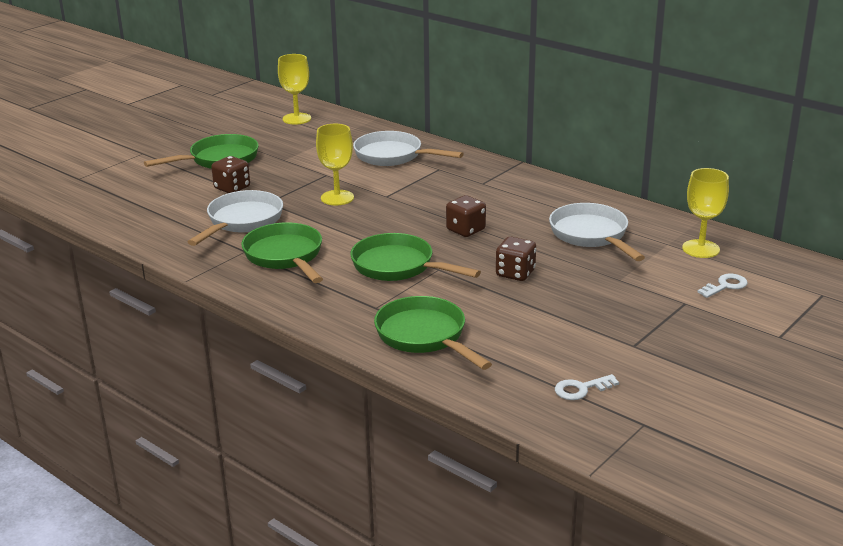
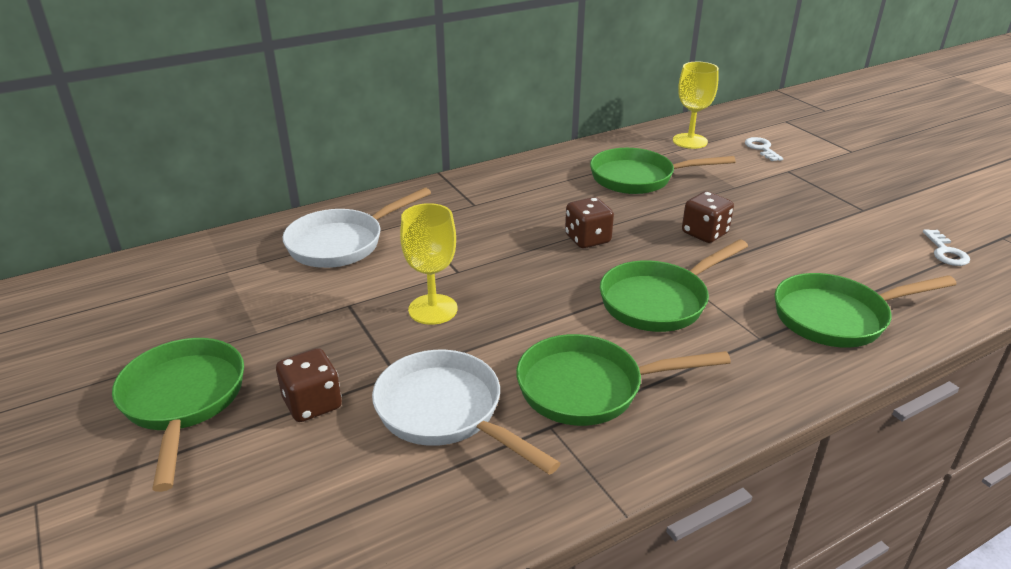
camera: 70 degrees left, 5 degrees up
(296, 119) = (119, 294): yellow goblet -> none
(591, 235) = (638, 178): white pan -> green pan

